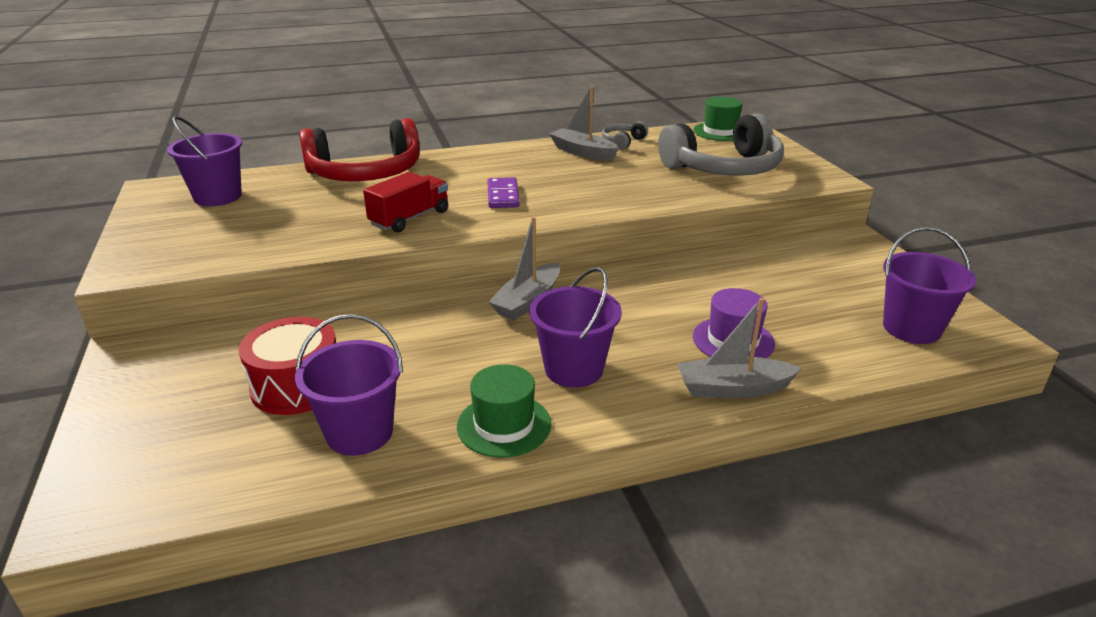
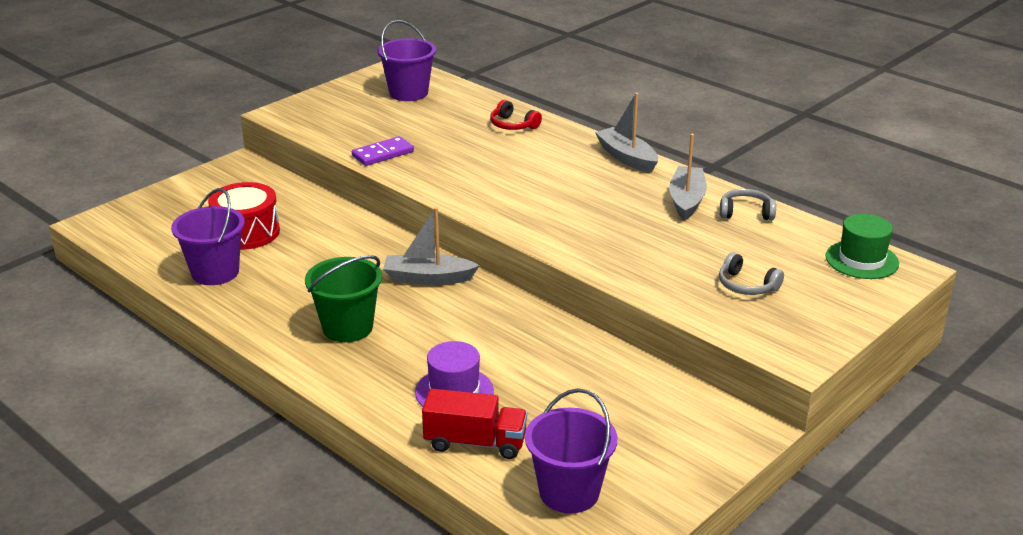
camera: 60 degrees right, 0 degrees up
(366, 173) = (513, 125): red headphones -> red headphones, size x0.43
(410, 218) = (450, 172): red truck -> red truck (475, 442)
(503, 196) = (536, 194): purple domino -> purple domino (383, 154)
(504, 425) = (259, 320): green hat -> none
(574, 369) = (347, 328): purple bucket -> green bucket
(724, 168) = (746, 285): grey headphones -> grey headphones, size x0.43
(733, 388) = (378, 407): grey boat -> grey boat (626, 157)

